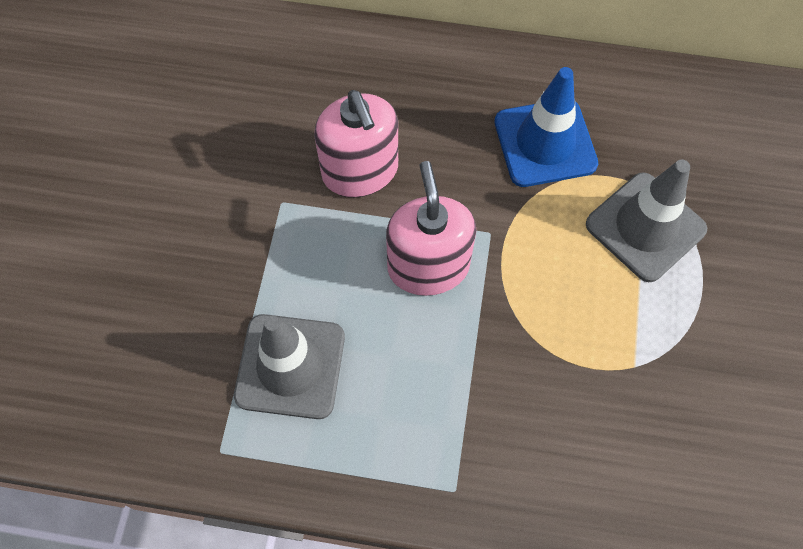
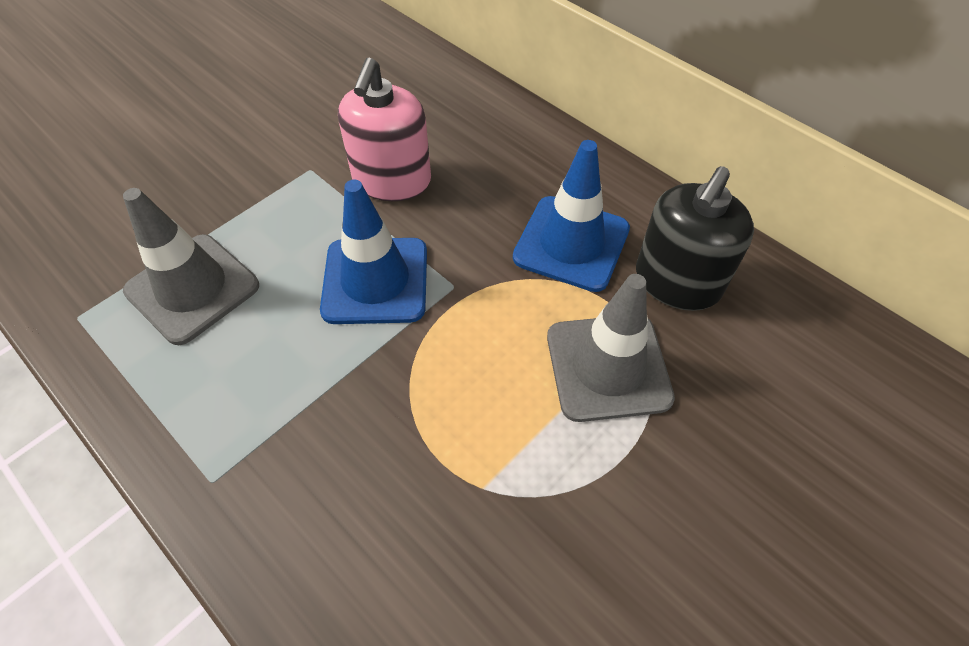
camera: 35 degrees right, 10 degrees down
(428, 266) = (375, 281): pink soap dispenser -> blue traffic cone
(641, 129) = (677, 282): none -> black soap dispenser

